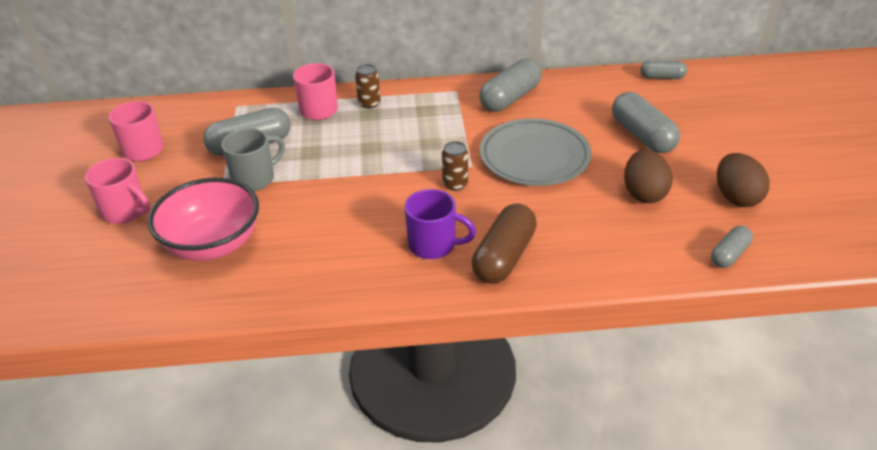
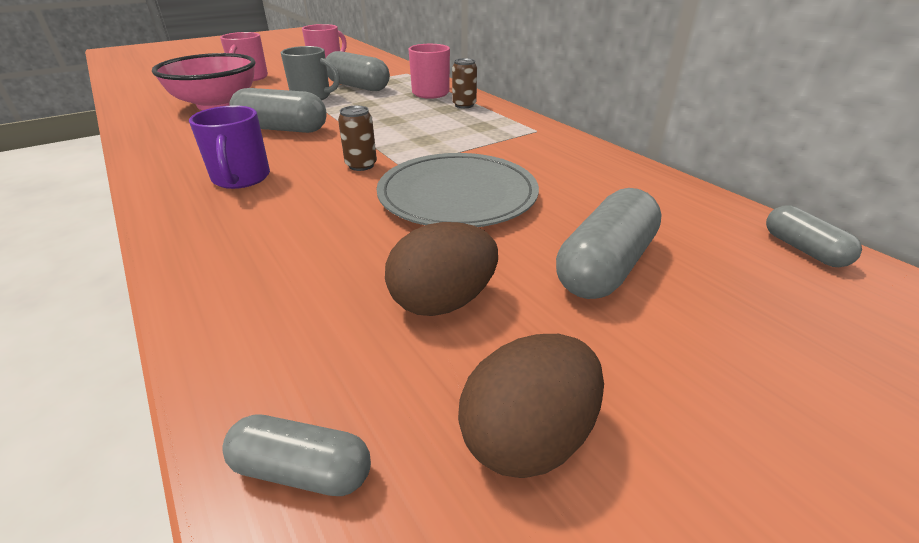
camera: 60 degrees right, 5 degrees down
(504, 257) = (229, 221): brown capsule -> none
(510, 98) = (563, 157): grey capsule -> grey capsule (282, 129)

